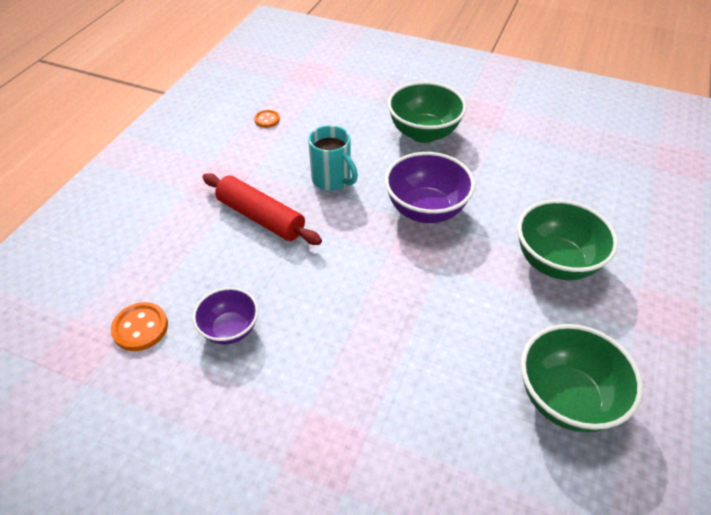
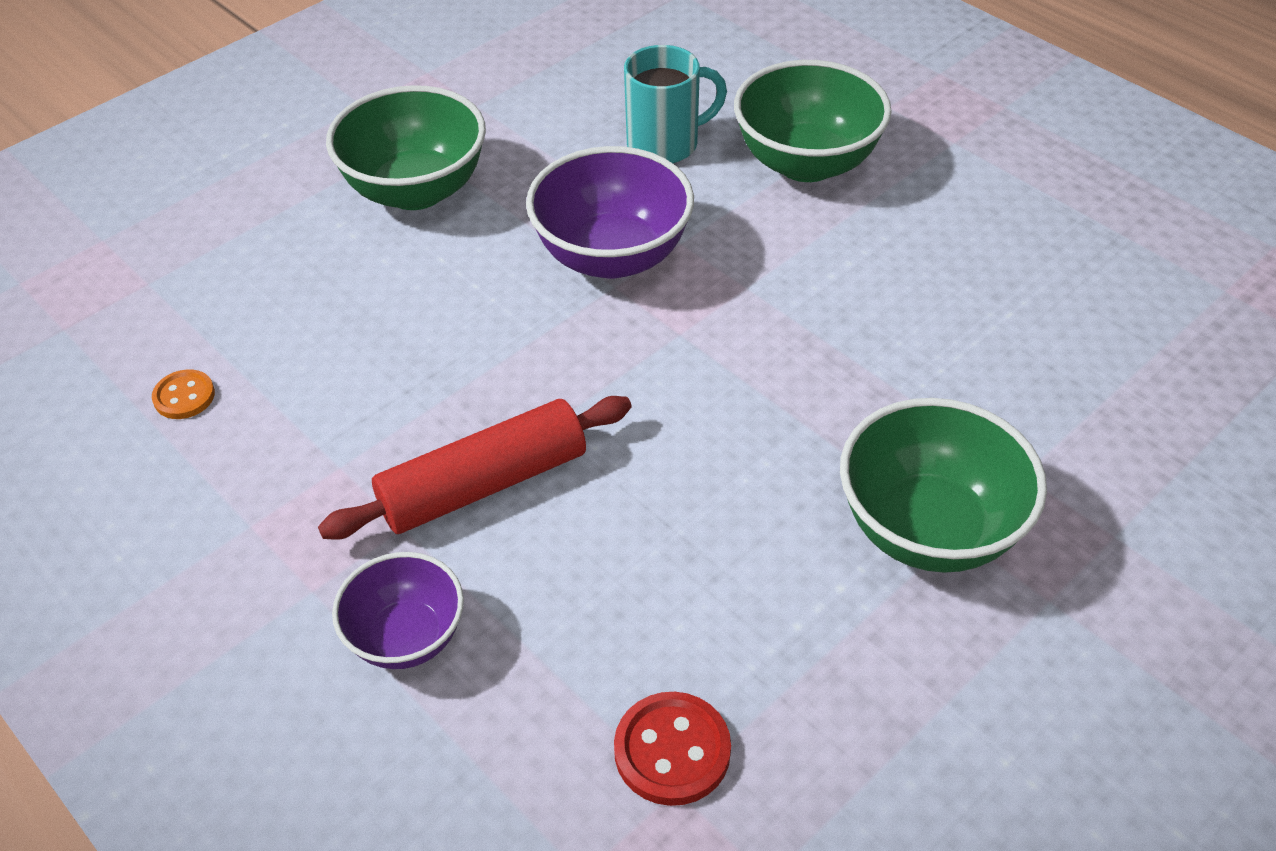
camera: 65 degrees left, 0 degrees up
(140, 328) = (672, 751): orange button -> red button
(230, 329) = (746, 602): purple bowl -> purple bowl (406, 637)
(332, 180) = (451, 350): turquoise mug -> turquoise mug (665, 144)
(566, 399) = (1040, 251): green bowl -> green bowl (928, 529)

